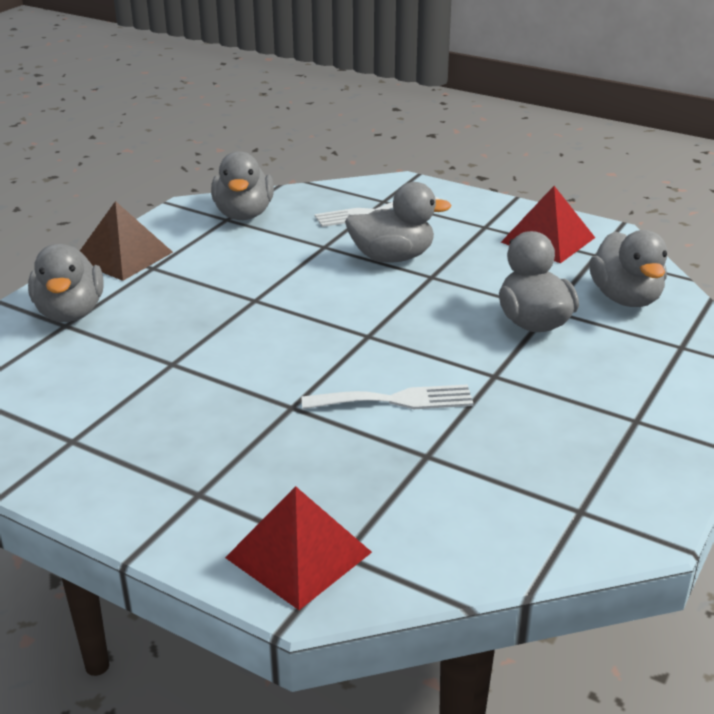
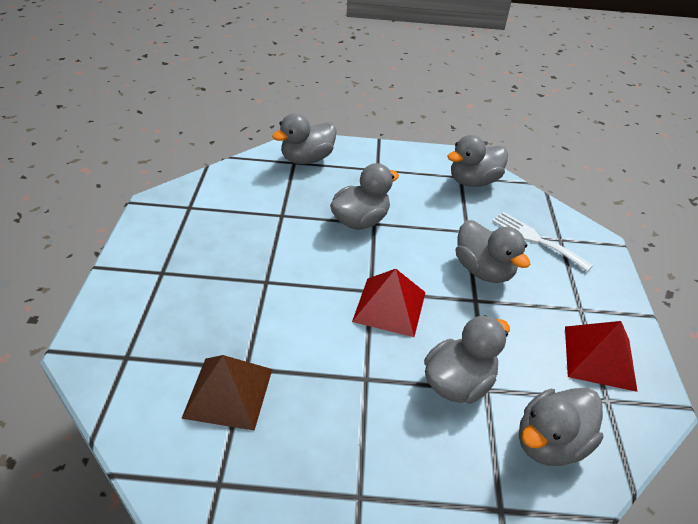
camera: 60 degrees right, 10 degrees up
(123, 256) = (379, 154): brown pyramid -> brown pyramid (228, 393)
(241, 308) = (360, 221): none -> grey duck
(299, 554) = (119, 336): red pyramid -> red pyramid (389, 306)
(396, 400) = (300, 331): white fork -> none

